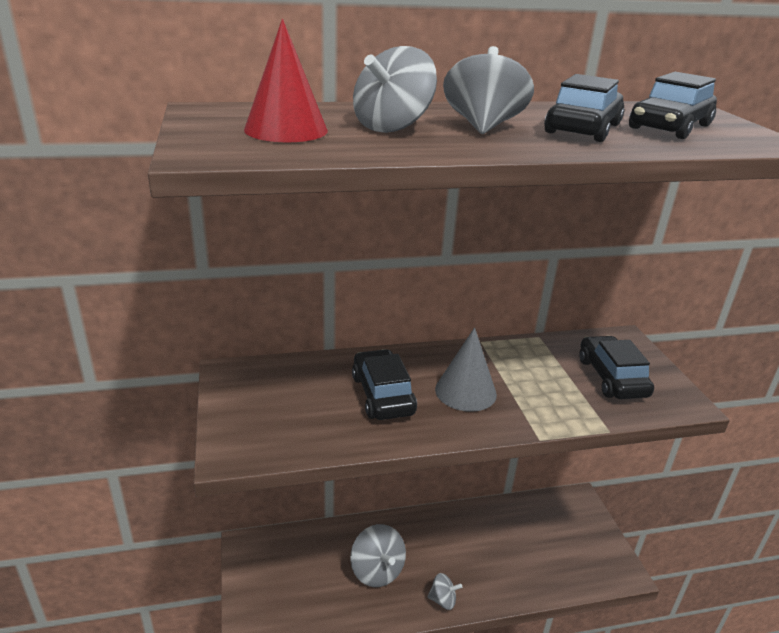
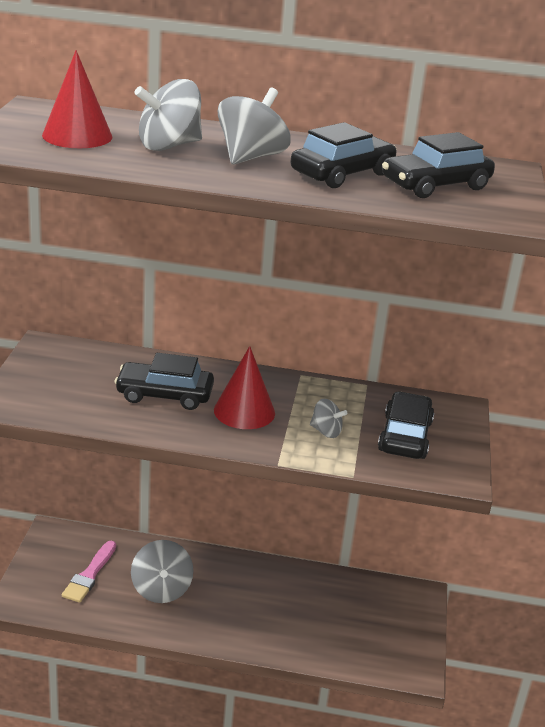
camera: 20 degrees right, 0 degrees up
(305, 578) = (90, 574): none -> pink brush
(382, 395) = (164, 395): black car -> black car turned 90 degrees counterclockwise
(443, 600) = (209, 632): grey spinning top -> grey spinning top (326, 431)
(465, 391) = (244, 411): grey cone -> red cone

